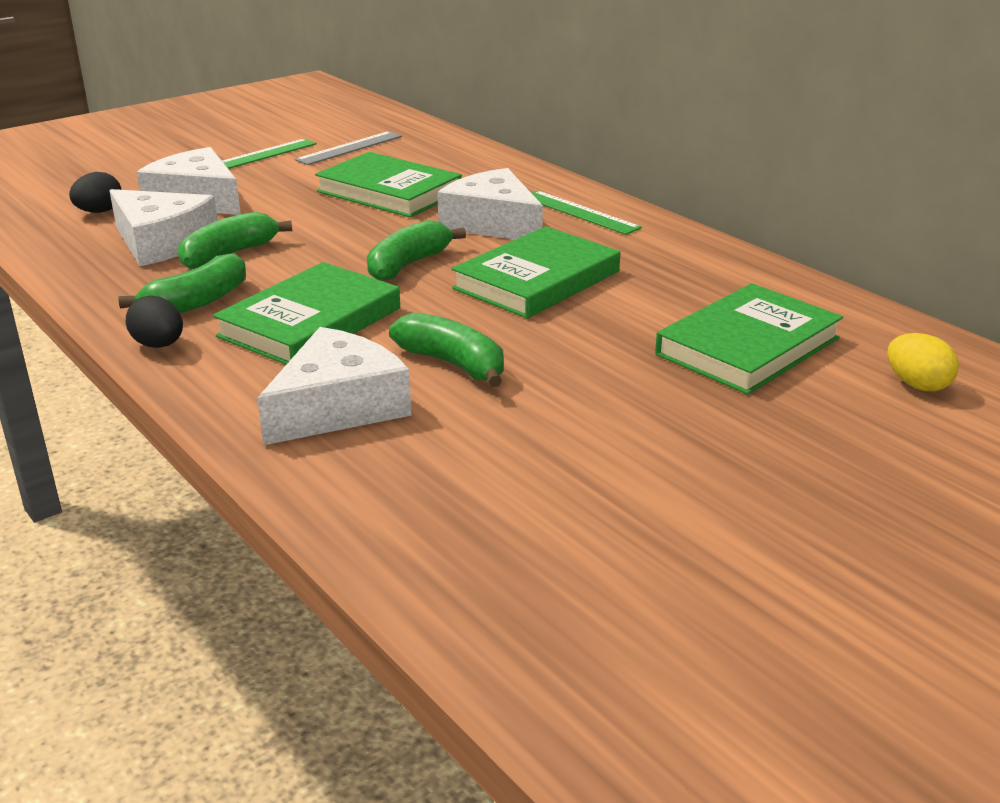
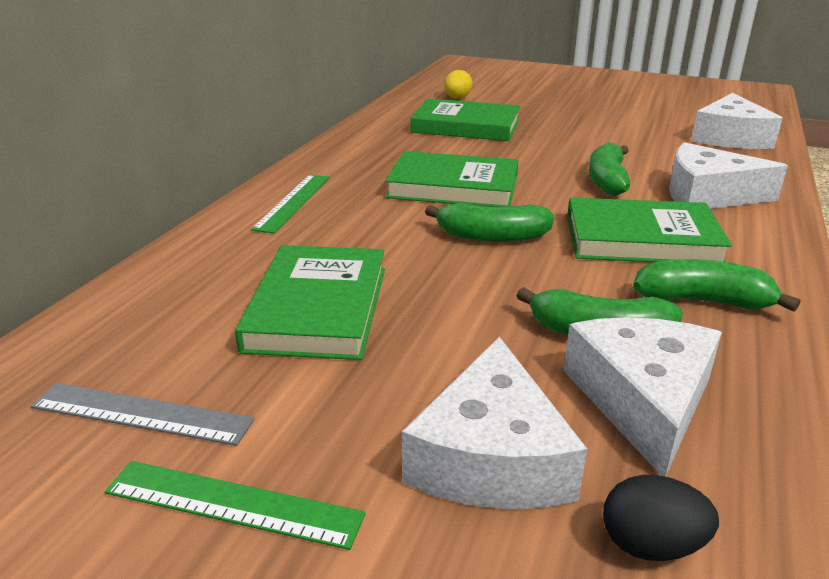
camera: 120 degrees left, 0 degrees up
(159, 345) = (780, 283): black egg -> none
(492, 223) = (357, 229): white cheese -> white cheese (730, 137)

